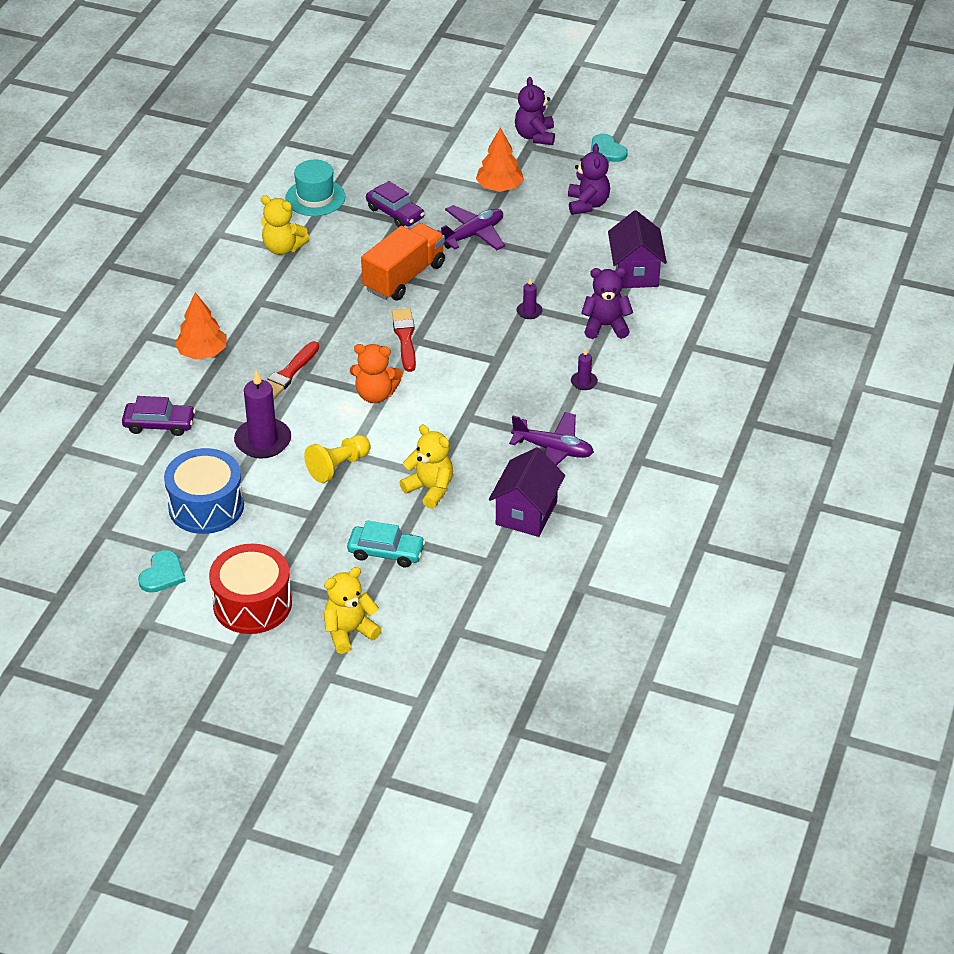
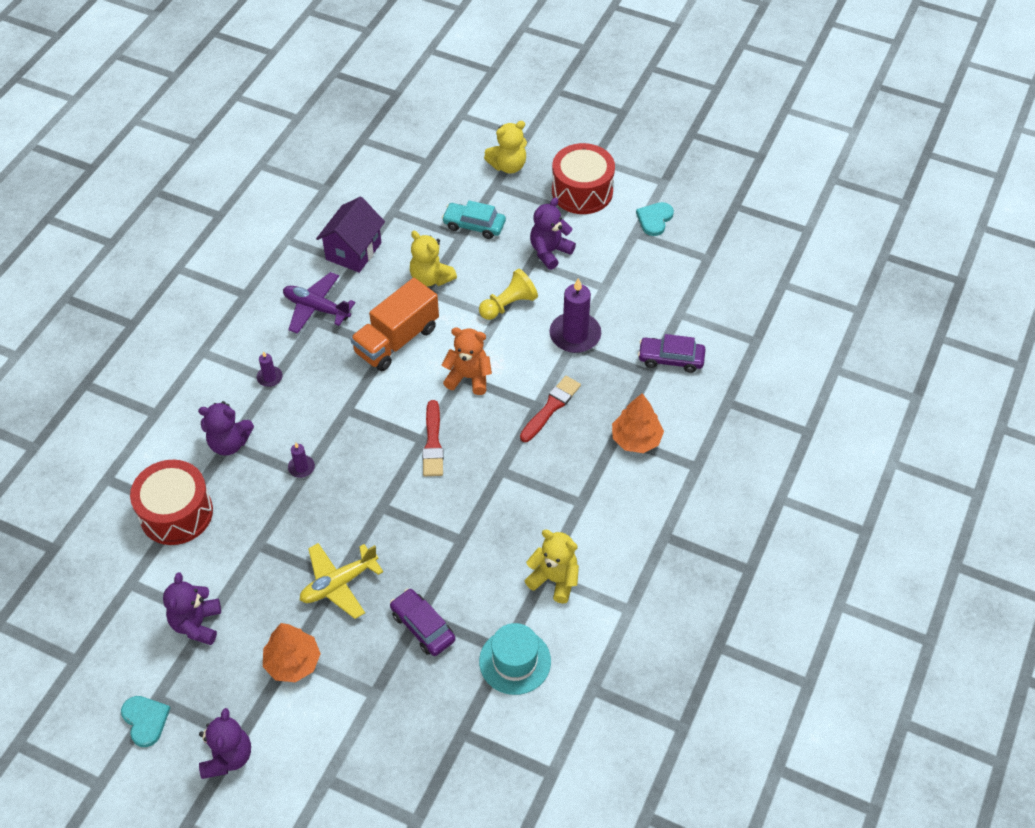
camera: 175 degrees left, 10 degrees up
(206, 506) = (623, 275): blue drum -> none
(292, 527) = (549, 252): none -> purple teddy bear
(404, 277) = (424, 525): orange truck -> orange truck (396, 340)
(473, 235) = (339, 584): purple plane -> yellow plane
(635, 272) = (176, 513): purple house -> red drum

